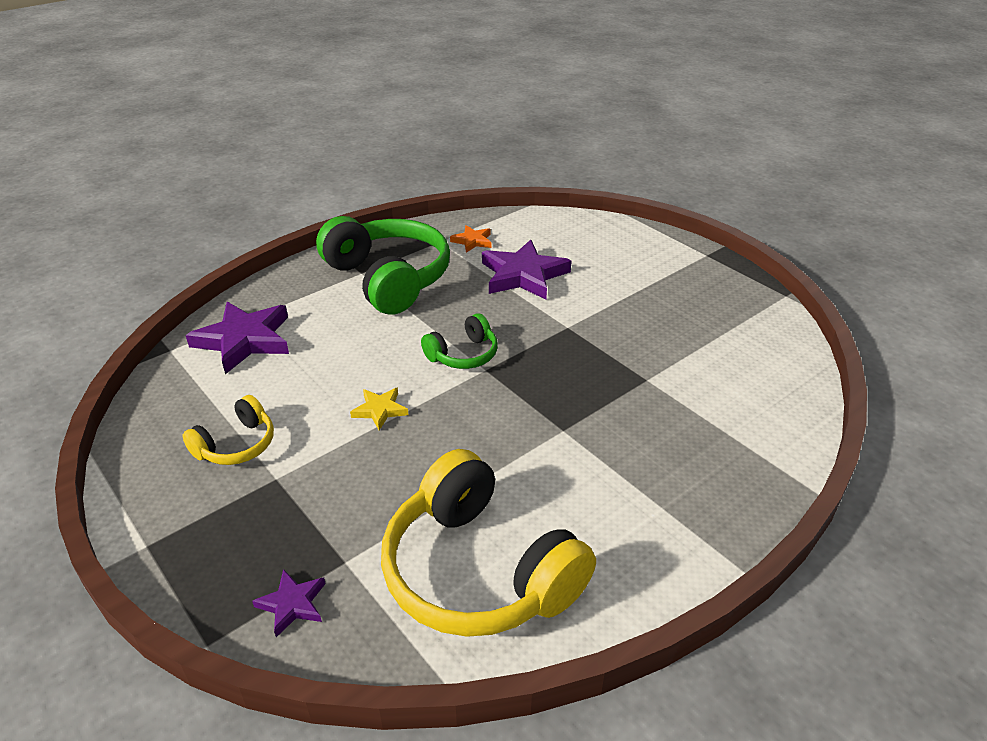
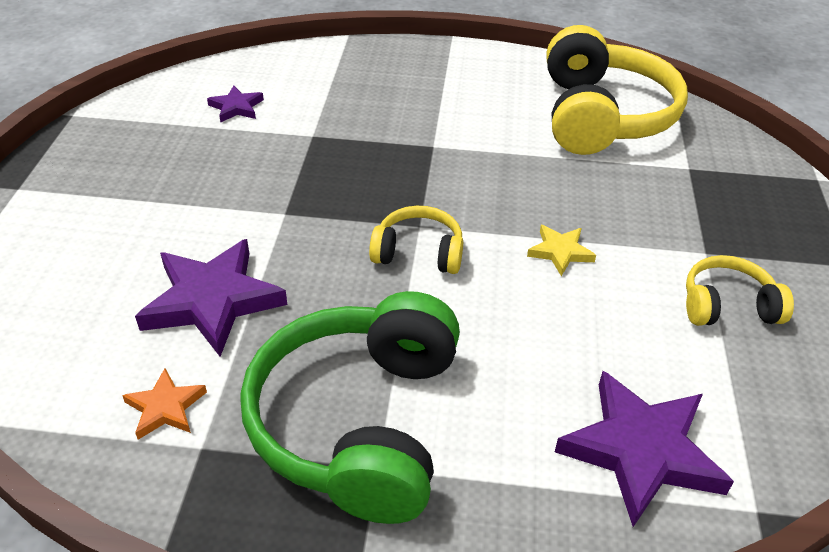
camera: 135 degrees left, 5 degrees up
(292, 604) = (744, 167): purple star -> purple star (236, 107)
(463, 354) = (418, 253): green headphones -> yellow headphones

